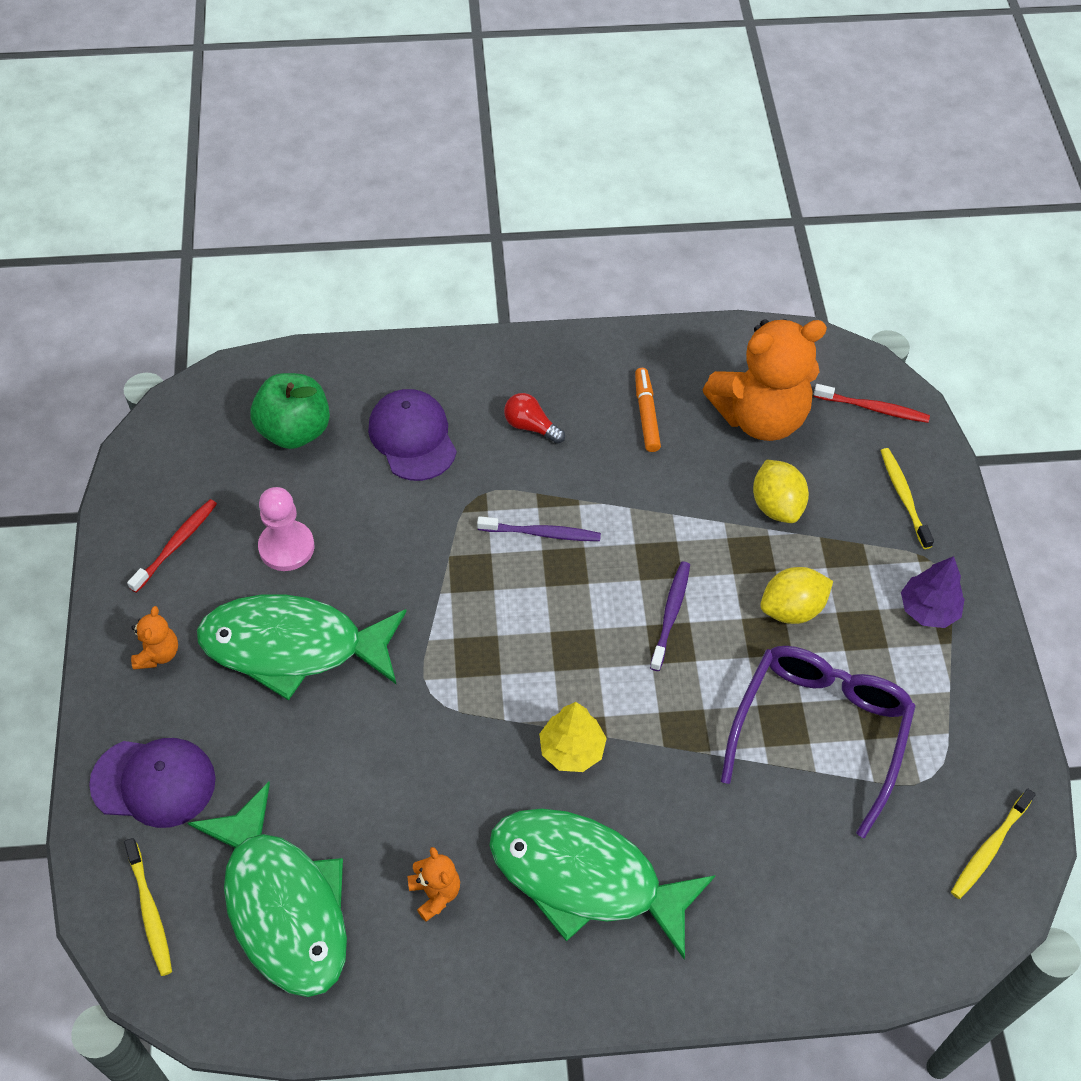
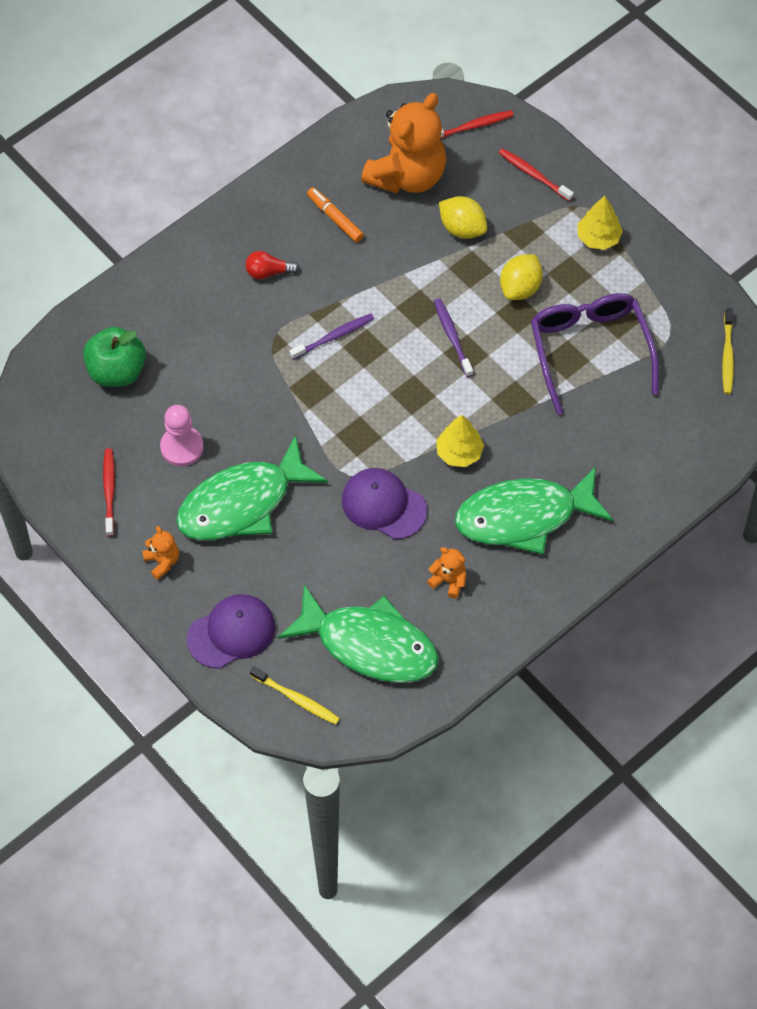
camera: 35 degrees left, 5 degrees up
(412, 437) = (198, 327): purple cap -> purple cap (383, 505)
(904, 496) = (533, 174): yellow toothbrush -> red toothbrush
(928, 609) = (598, 238): purple tree -> yellow tree

